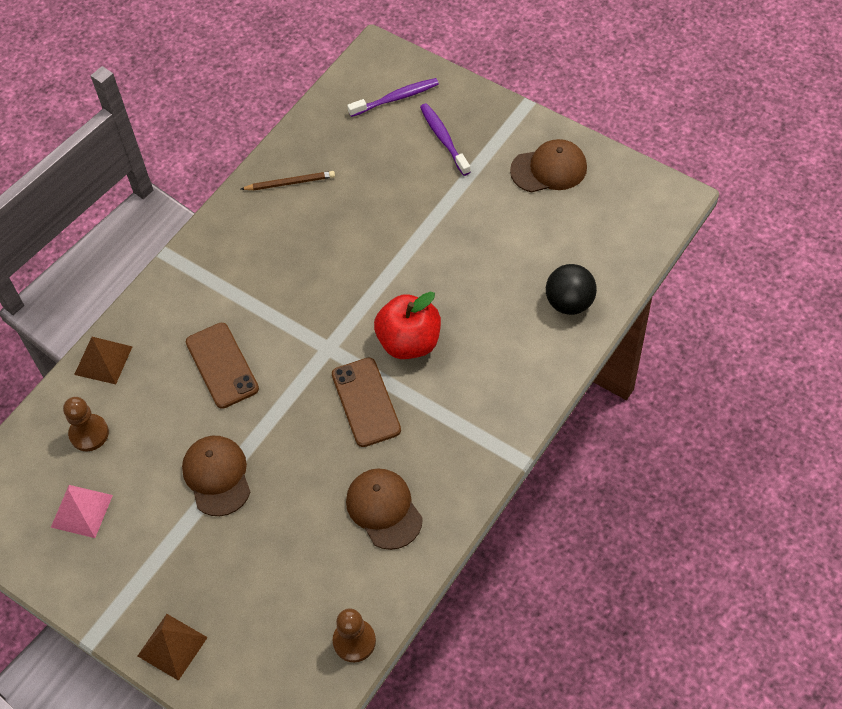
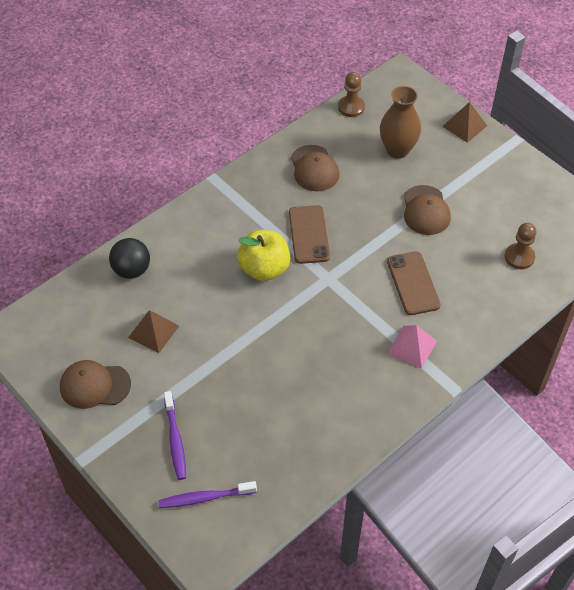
camera: 170 degrees left, 5 degrees down
(82, 511) = (524, 209): pink pyramid -> pink pyramid (412, 346)
(103, 360) = (508, 308): brown pyramid -> brown pyramid (153, 331)
(269, 572) = (397, 150): none -> brown vase
(290, 183) = (329, 429): brown pencil -> none
(409, 342) = (264, 269): red apple -> yellow apple

